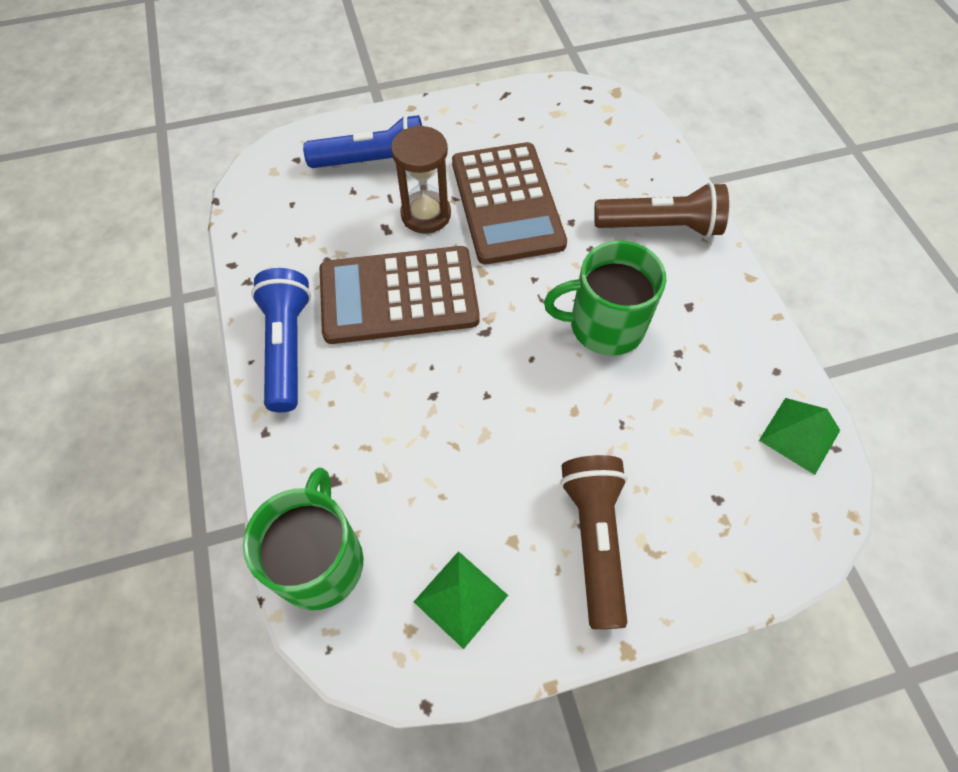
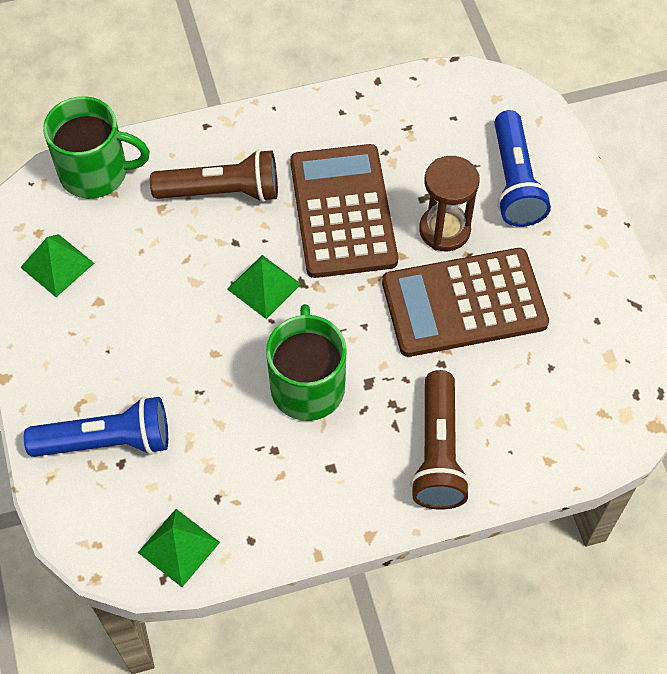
camera: 90 degrees right, 0 degrees up
(287, 347) = (287, 132): blue flashlight -> blue flashlight (107, 441)
(490, 366) = (264, 286): none -> green pyramid
(594, 540) = (93, 361): brown flashlight -> brown flashlight (222, 192)

